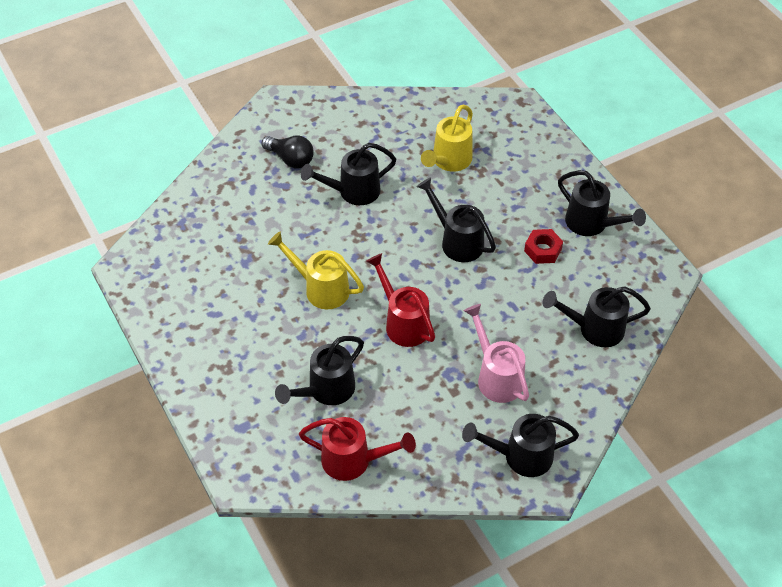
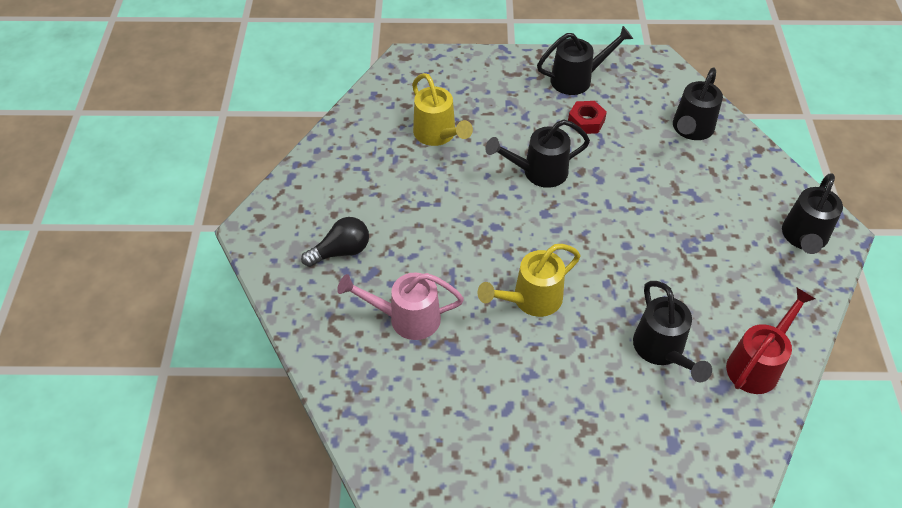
camera: 60 degrees left, 0 degrees up
(353, 192) = (423, 220): black watering can -> none
(403, 323) = (612, 253): red watering can -> none
(496, 377) = (709, 215): pink watering can -> pink watering can (407, 318)

